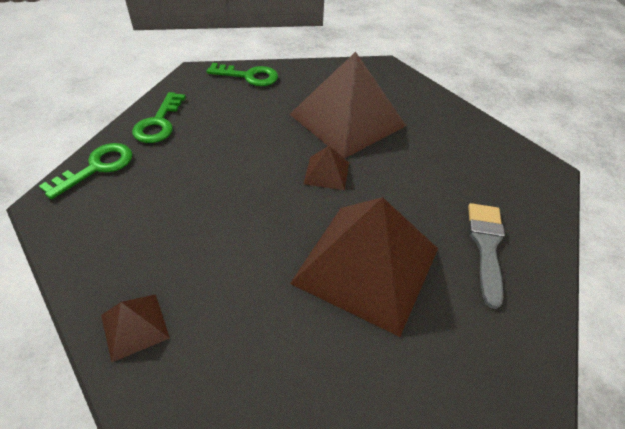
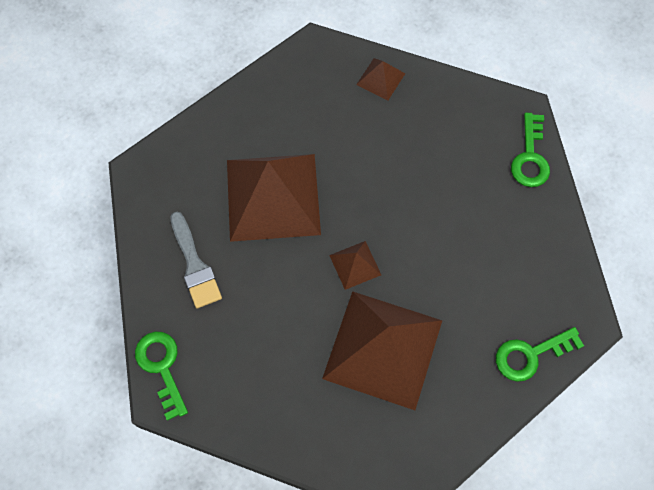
camera: 150 degrees right, 20 degrees up
(159, 123) = (540, 231): green key -> green key (162, 368)

